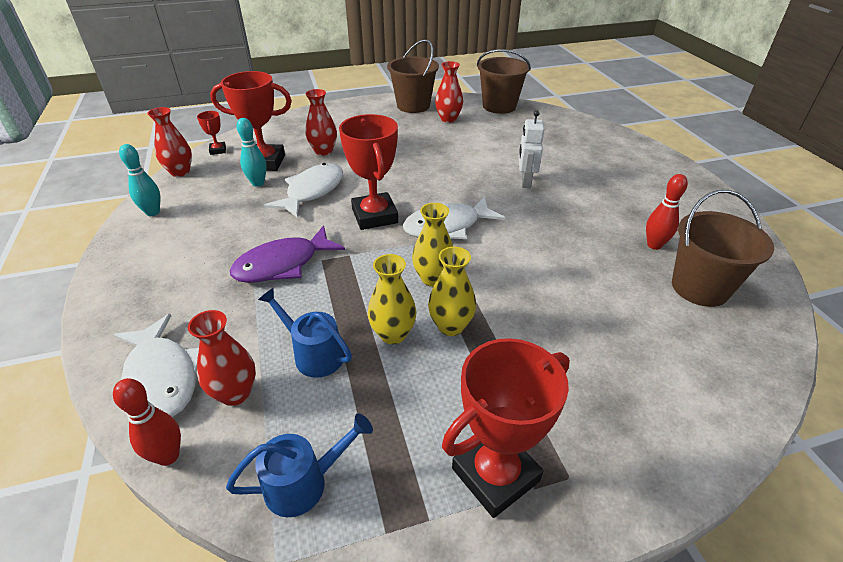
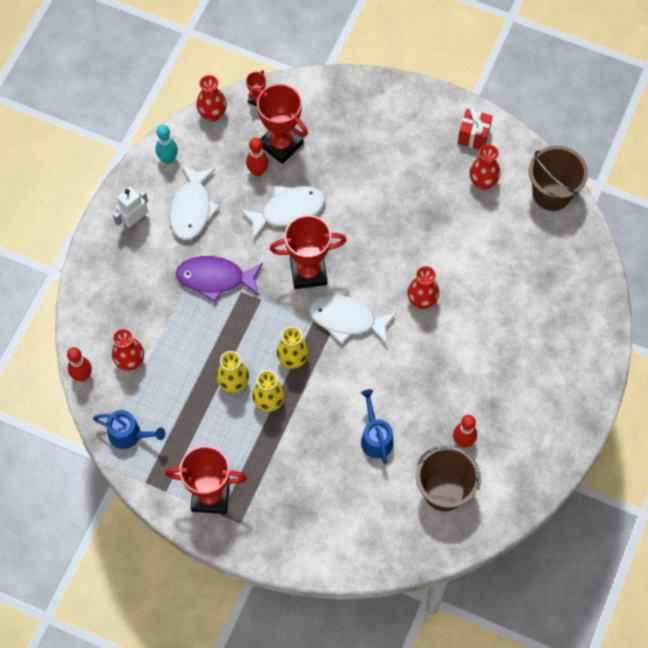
camera: 40 degrees right, 25 degrees up
(162, 376) = (102, 323): white fish -> white fish (192, 208)
(258, 183) = (258, 171): turquoise bowling pin -> red bowling pin
(313, 354) = (183, 365): blue watering can -> blue watering can (375, 437)
(323, 151) = (336, 160): red vase -> red vase (422, 301)
(375, 216) = (308, 272): red trophy -> red trophy turned 60 degrees clockwise
(413, 106) = (473, 136): brown bucket -> red gift
(525, 181) = (452, 314): white robot -> white robot (134, 222)

